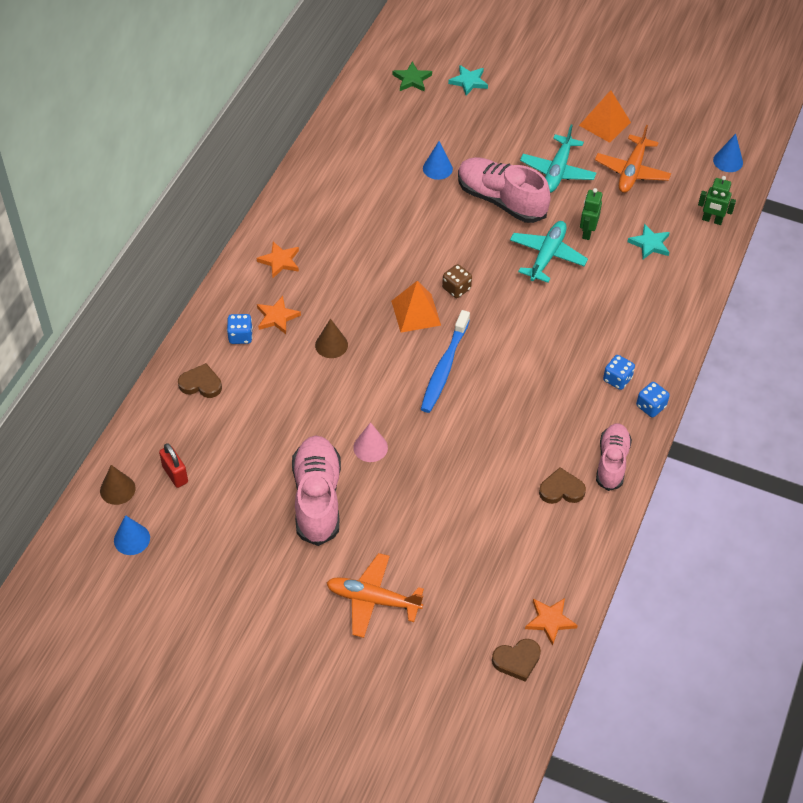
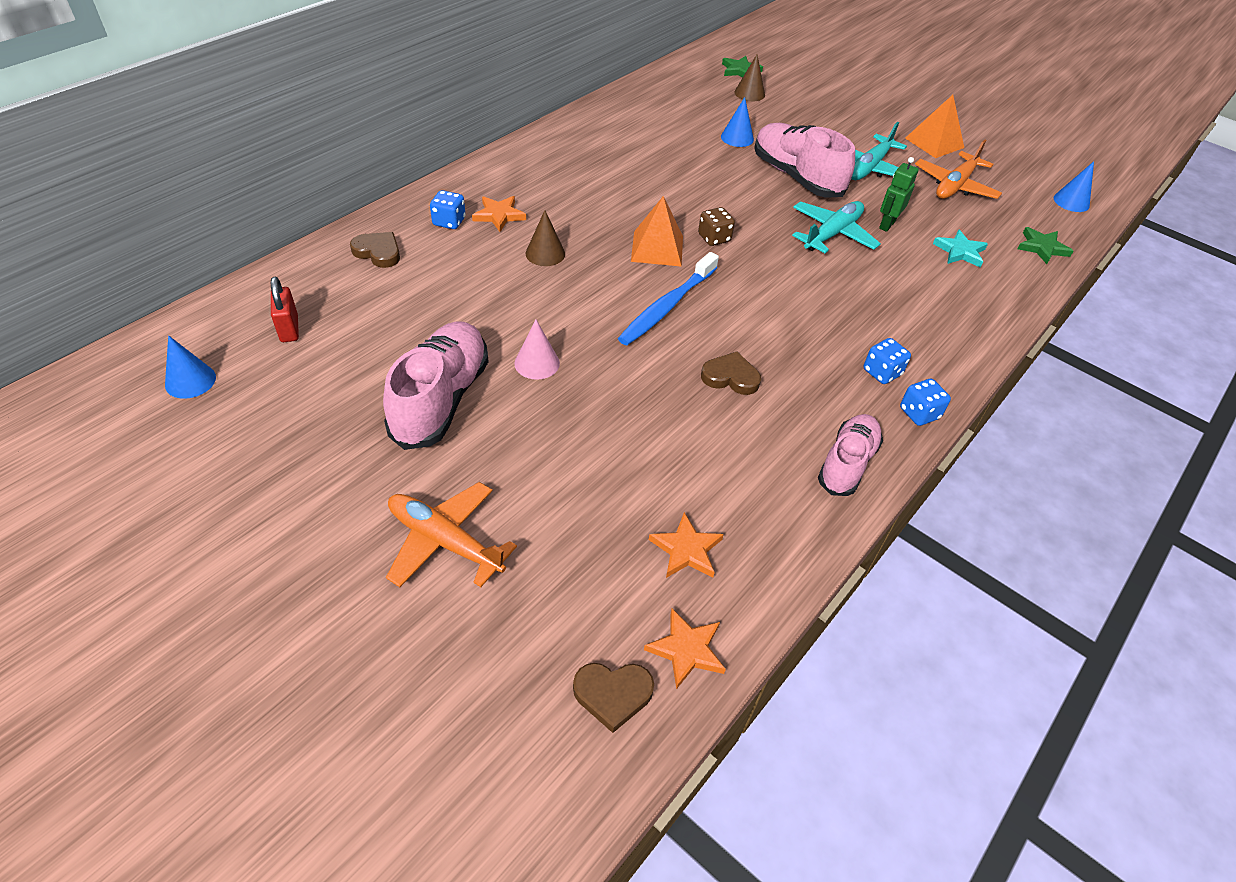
camera: 15 degrees right, 5 degrees down
(117, 489) = (213, 326): brown cone -> brown cone (749, 93)
(280, 261) = (530, 171): orange star -> orange star (686, 550)
(469, 81) = (798, 83): turquoise star -> none
(561, 490) = (765, 477): brown heart -> brown heart (730, 377)
(712, 220) = (1042, 247): green robot -> green star

